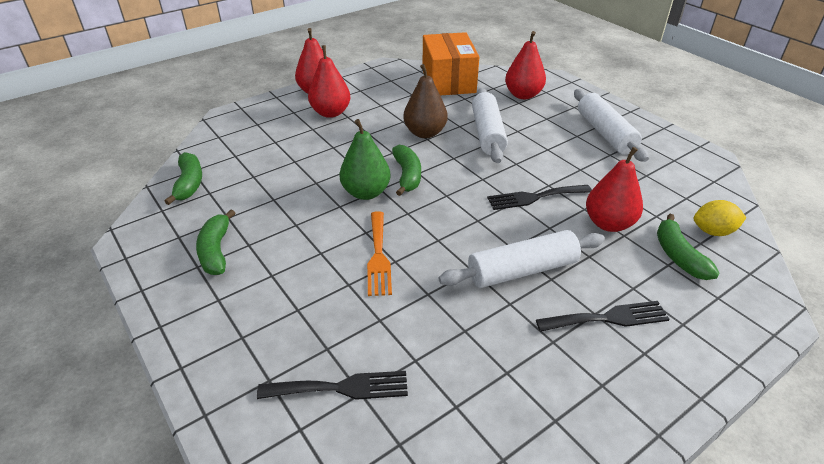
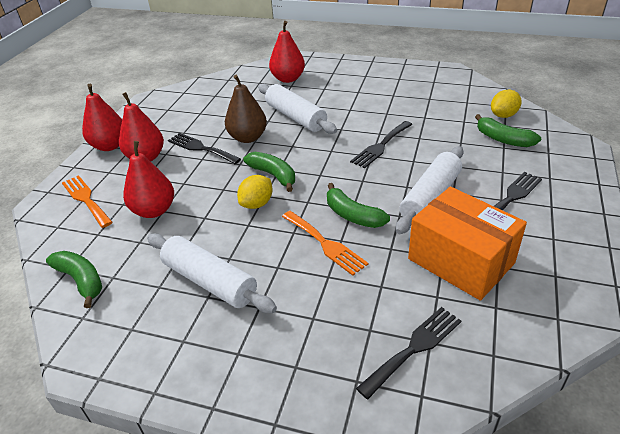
camera: 35 degrees left, 0 degrees up
(216, 251) = (184, 318): green banana -> green banana (352, 215)
(256, 125) = (86, 199): none -> orange fork
(366, 192) = (257, 204): green pear -> yellow lemon
(378, 124) = (201, 148): none -> black fork
(448, 81) = (218, 91): orange box -> orange box (461, 261)
(605, 133) = (374, 82): white rolling pin -> white rolling pin (210, 281)
(608, 223) = (444, 140): red pear -> red pear (154, 210)

